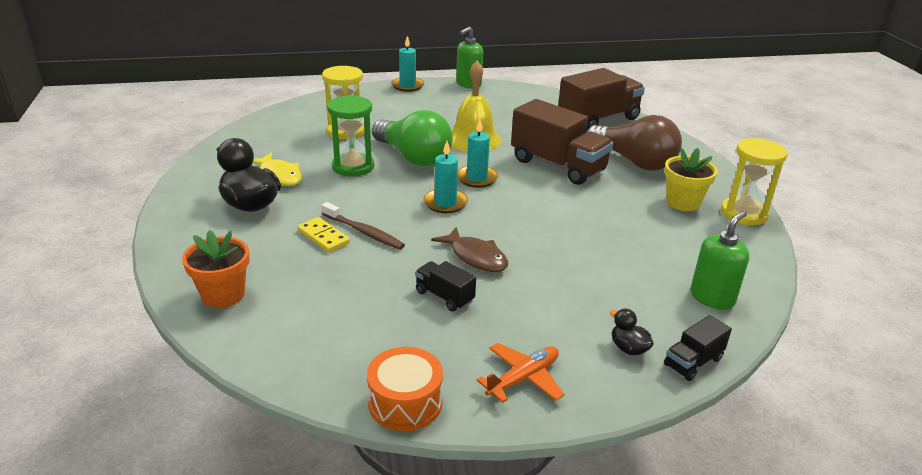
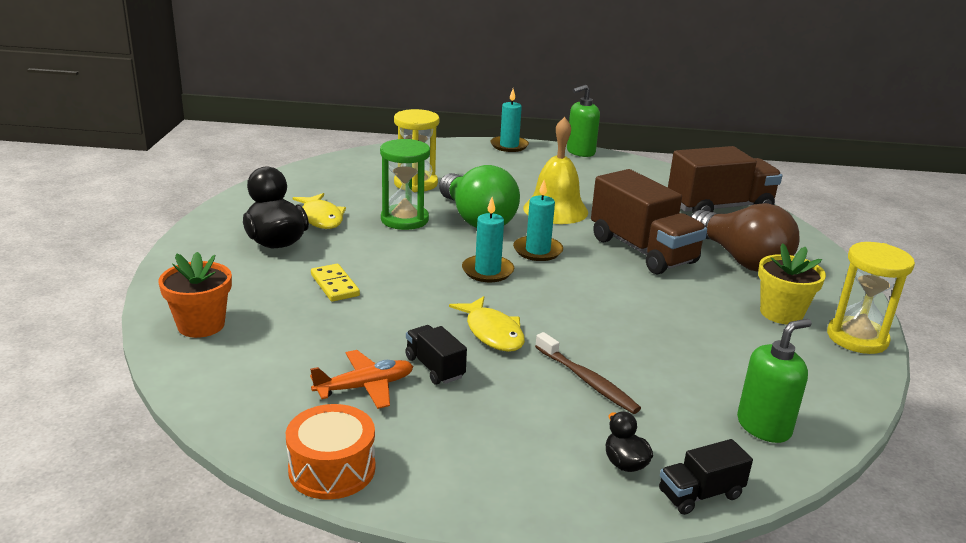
camera: 15 degrees right, 5 degrees down
(364, 232) = (381, 287): brown toothbrush -> brown toothbrush (587, 380)
(476, 257) = (492, 332): brown fish -> yellow fish
(523, 378) = (479, 470): orange plane -> orange plane (365, 387)

